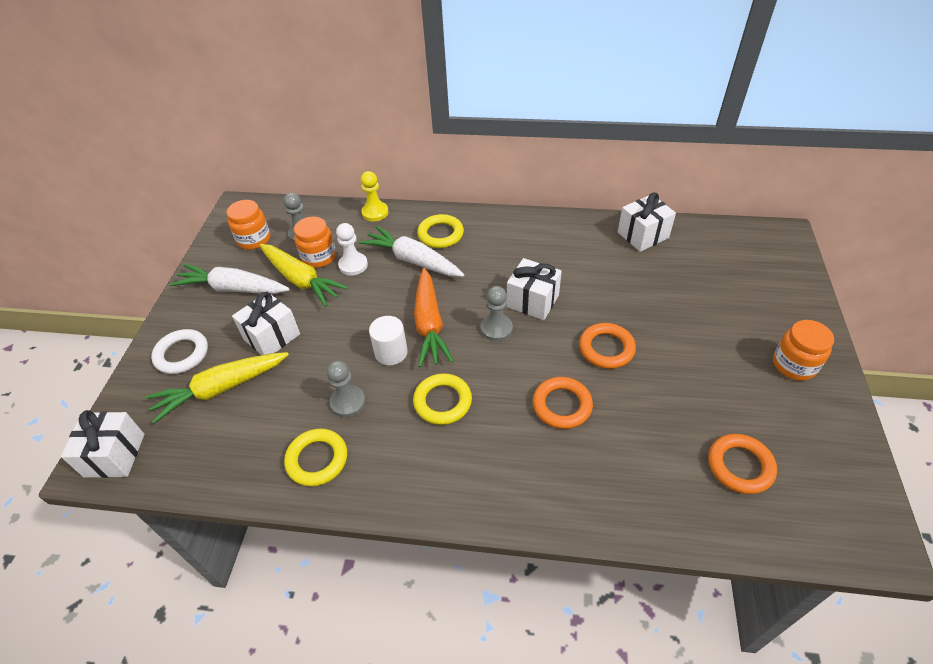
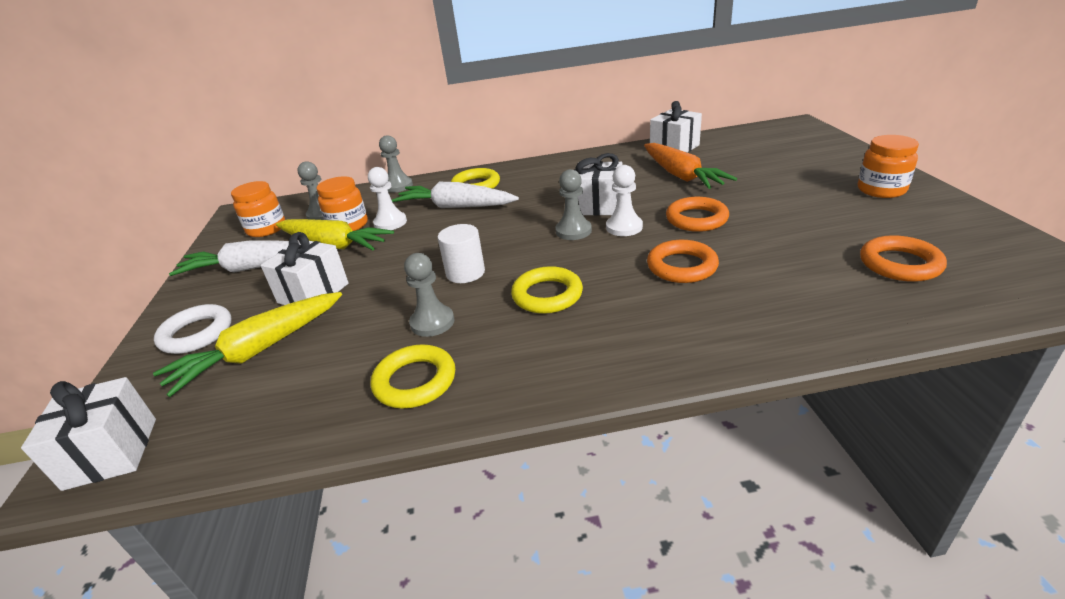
camera: 15 degrees left, 15 degrees down
(375, 212) = (398, 186): yellow pawn -> grey pawn
(429, 324) = (498, 244): orange carrot -> orange carrot (681, 175)
(540, 338) = (624, 227): none -> white pawn

